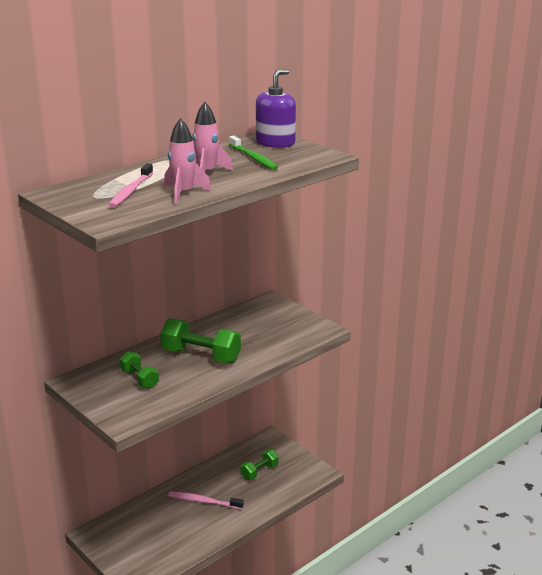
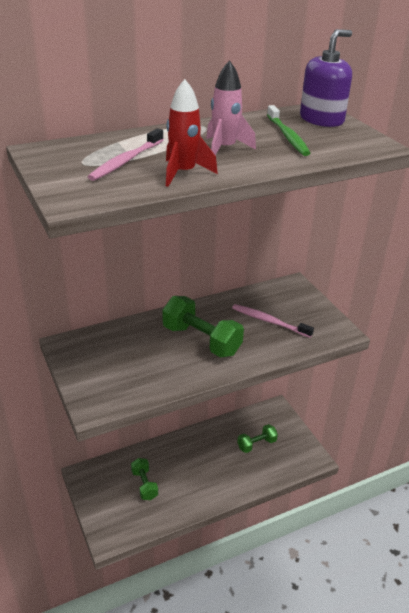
camera: 15 degrees right, 10 degrees up
(139, 379) = (130, 356): green dumbbell -> green dumbbell (144, 484)
(184, 193) = (183, 173): pink rocket -> red rocket
(203, 501) = (194, 465): pink toothbrush -> pink toothbrush (269, 321)

